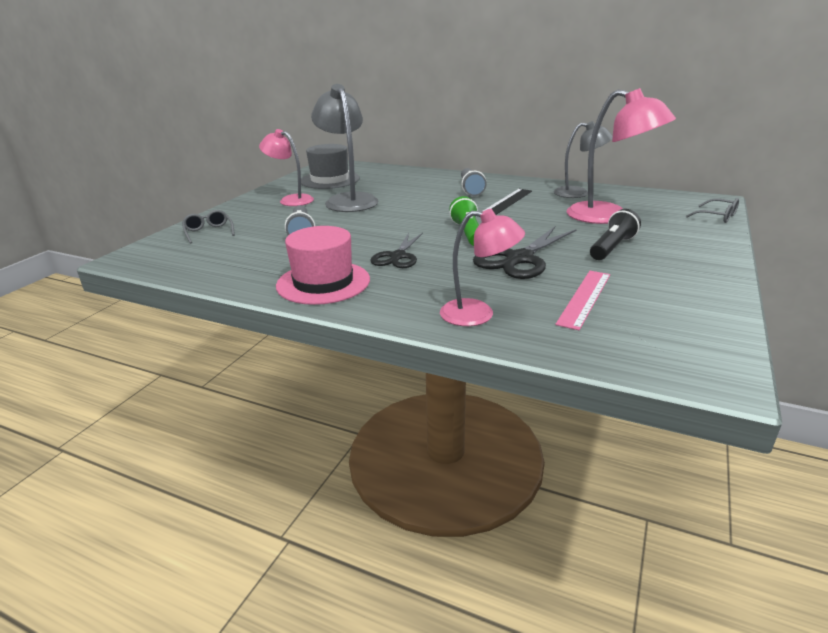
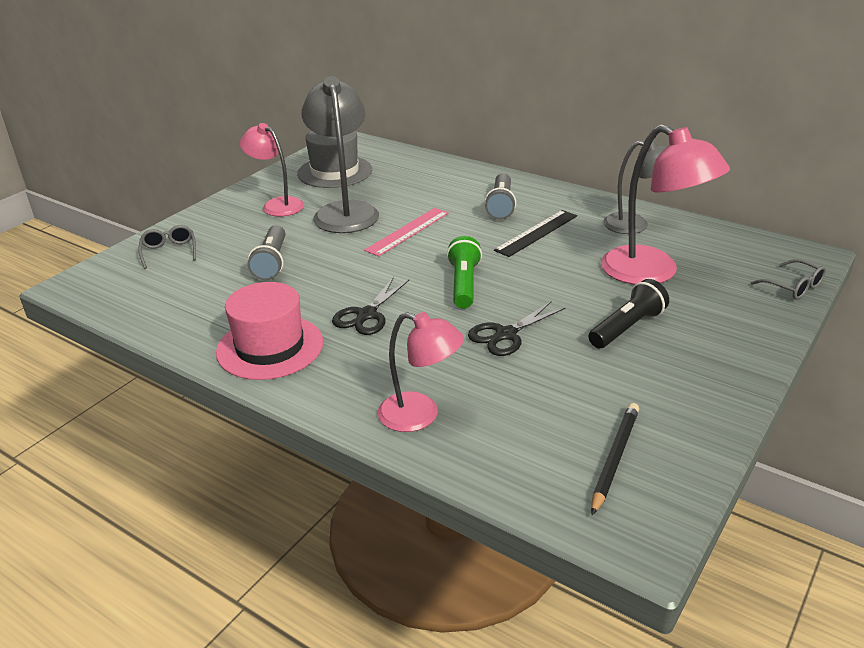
camera: 10 degrees right, 5 degrees up
(519, 259) = (506, 334): black scissors -> black scissors, size x0.65
(585, 298) = (552, 406): pink ruler -> pink ruler (408, 231)
(658, 326) = (614, 458): none -> black pencil

